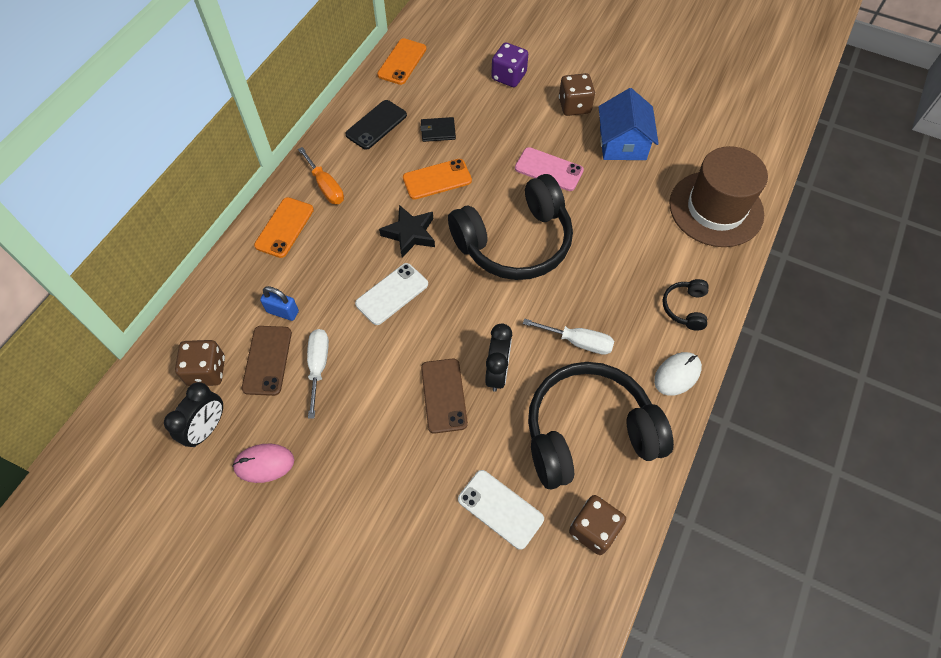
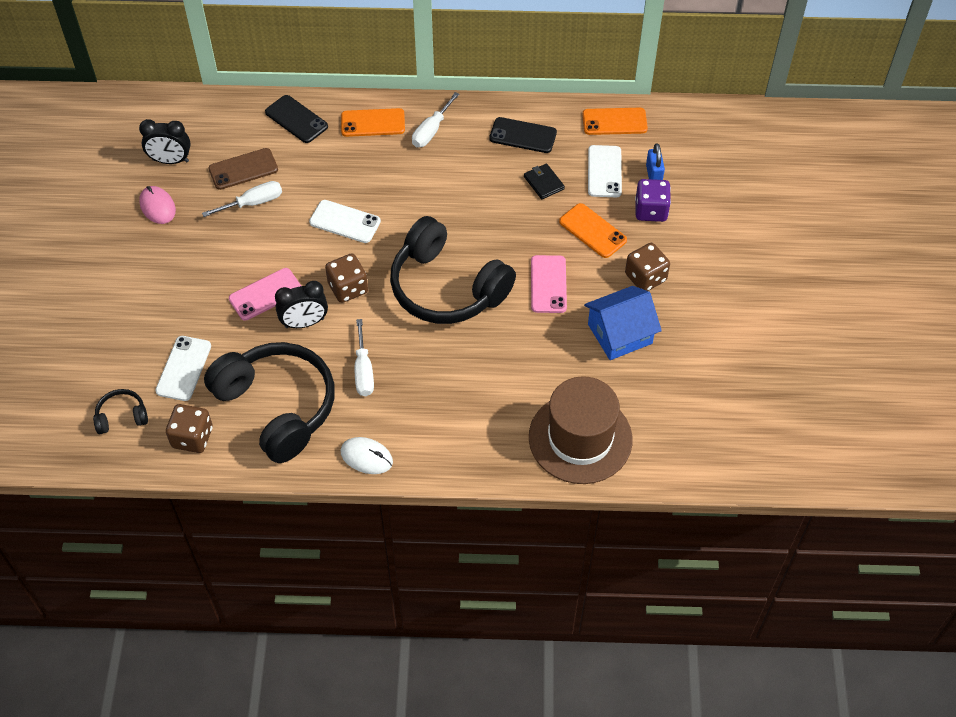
camera: 65 degrees right, 5 degrees down
(207, 371) = (217, 138): brown dice -> brown dice (348, 288)
(234, 289) = (296, 119): none -> black phone
(282, 311) = (291, 159): blue padlock -> blue padlock (654, 174)
(326, 186) = (431, 131): orange screwdriver -> white screwdriver
(410, 234) = (413, 209): black star -> none
(437, 179) = (485, 204): orange phone -> orange phone (592, 231)
(443, 395) = (265, 294): brown phone -> pink phone
(450, 88) = (604, 171): none -> white phone
(685, 308) = (443, 443): black headphones -> black headphones (122, 416)

